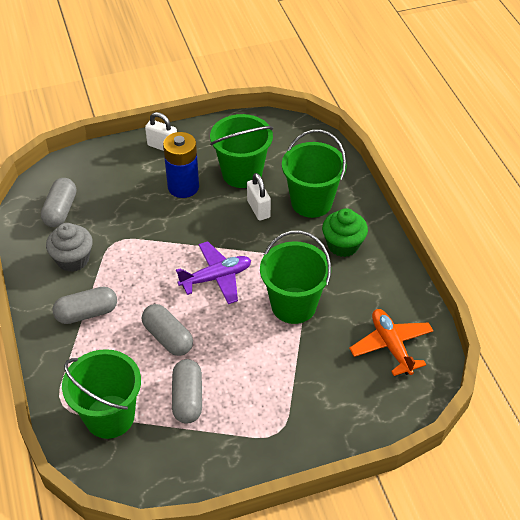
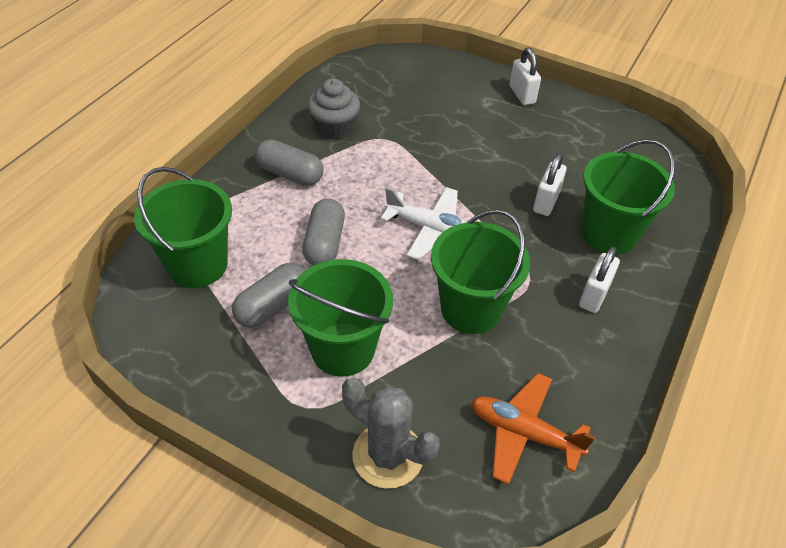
camera: 45 degrees right, 0 degrees up
(60, 210) = (374, 87): grey capsule -> none
(183, 187) = (498, 137): blue battery -> none
(216, 278) = (430, 229): purple plane -> white plane
(242, 173) = (568, 162): green bucket -> green bucket (343, 349)
(343, 245) = (594, 295): green cupcake -> white padlock
(345, 415) = (388, 455): none -> grey cactus
(391, 346) = (523, 433): orange plane -> orange plane turned 90 degrees counterclockwise

